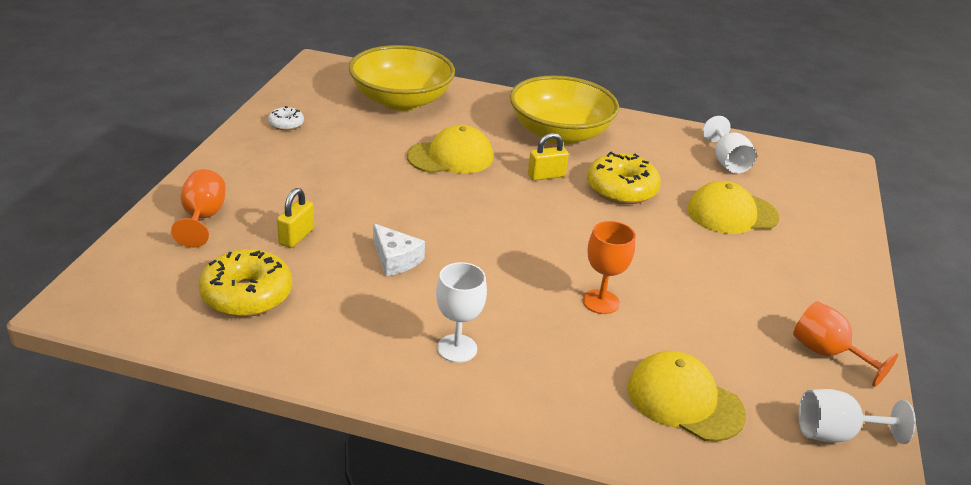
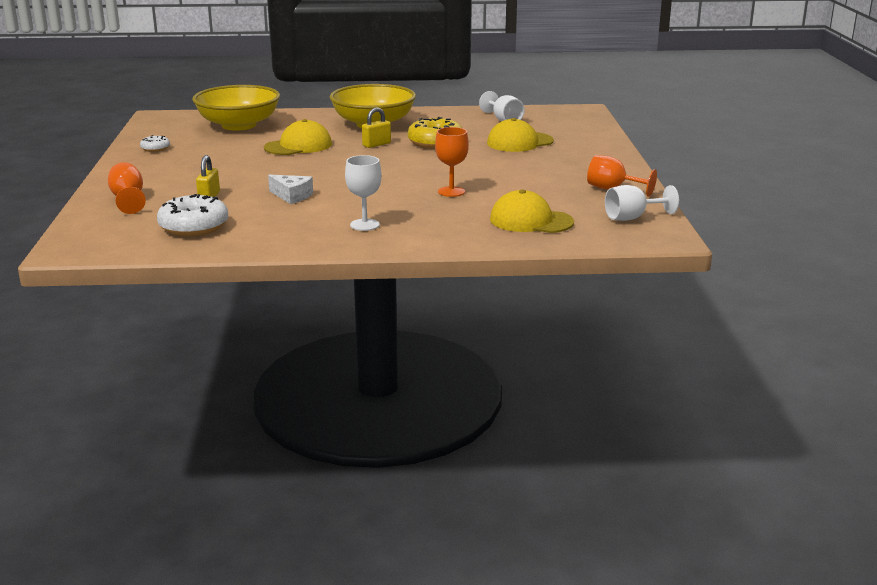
camera: 15 degrees left, 10 degrees down
(247, 295) = (194, 227): yellow donut -> white donut

